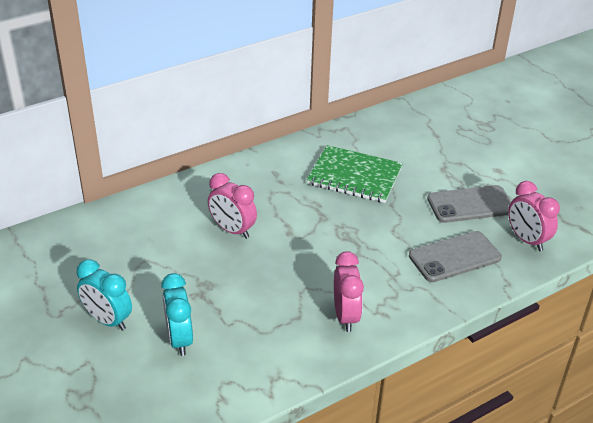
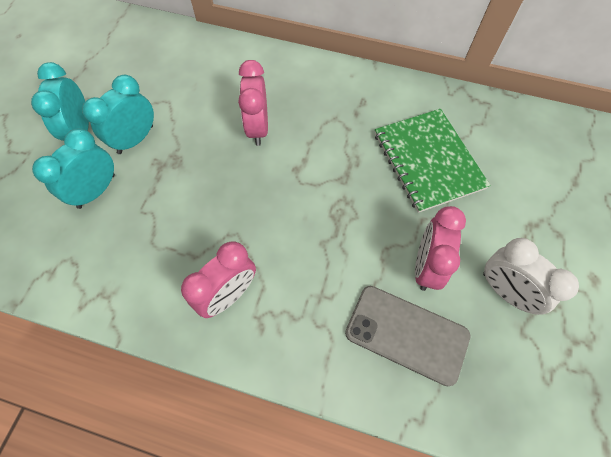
camera: 50 degrees right, 25 degrees up
(159, 295) = (135, 139): none -> turquoise clock
(470, 204) = (505, 291): grey phone -> white clock
(526, 240) = (513, 392): pink clock -> pink clock (426, 266)

